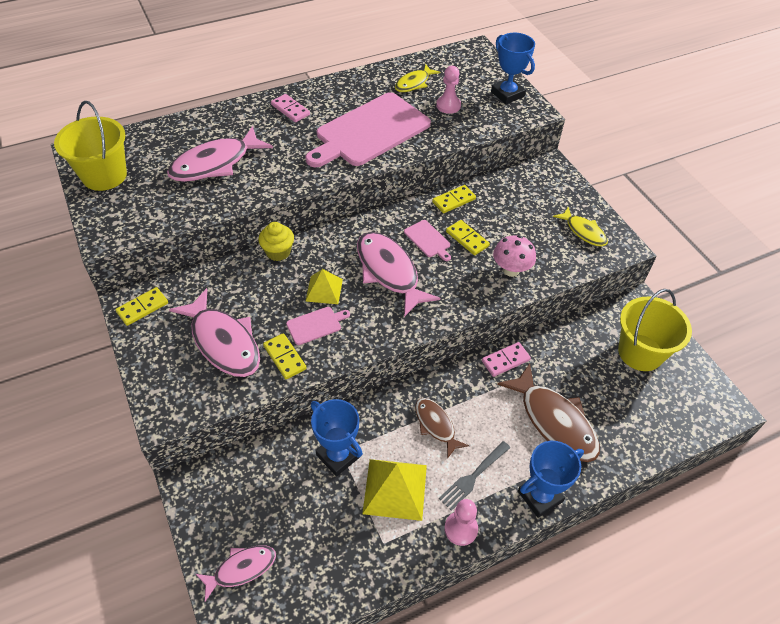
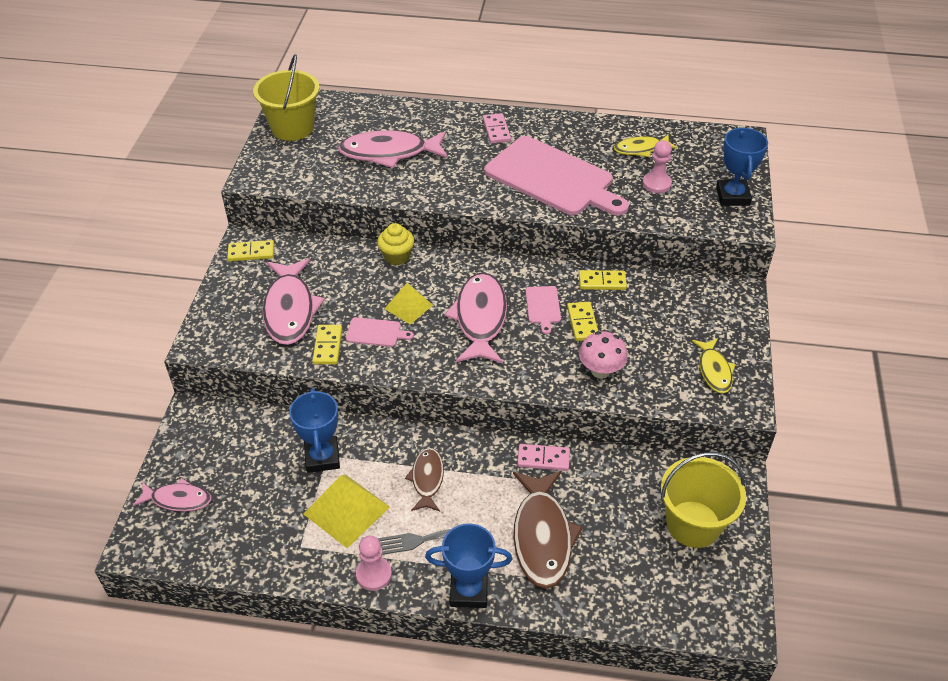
camera: 35 degrees right, 5 degrees down
(369, 131) = (553, 178): pink cutting board -> pink cutting board turned 135 degrees counterclockwise

